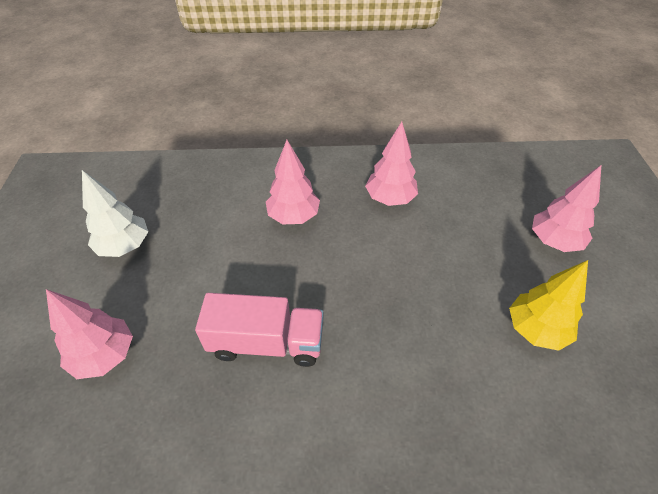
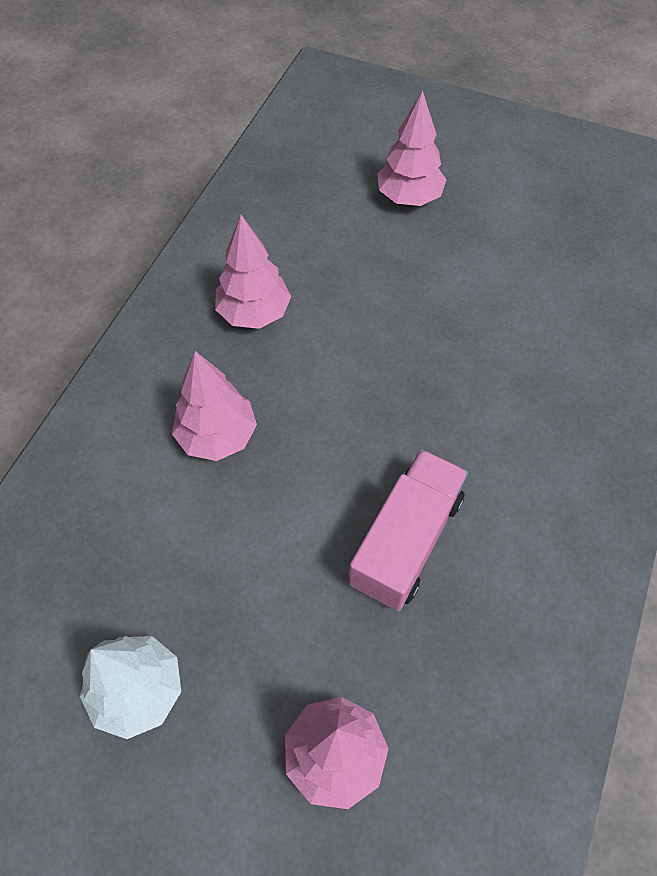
camera: 65 degrees left, 10 degrees up
(535, 330) = (505, 277): yellow tree -> none

